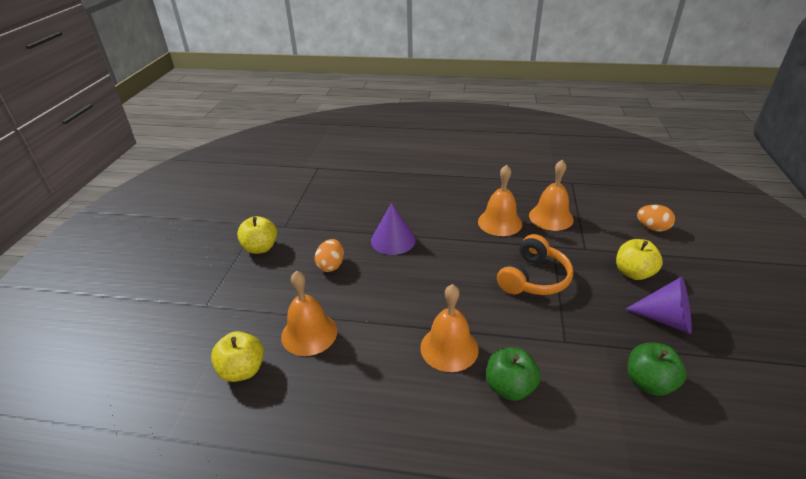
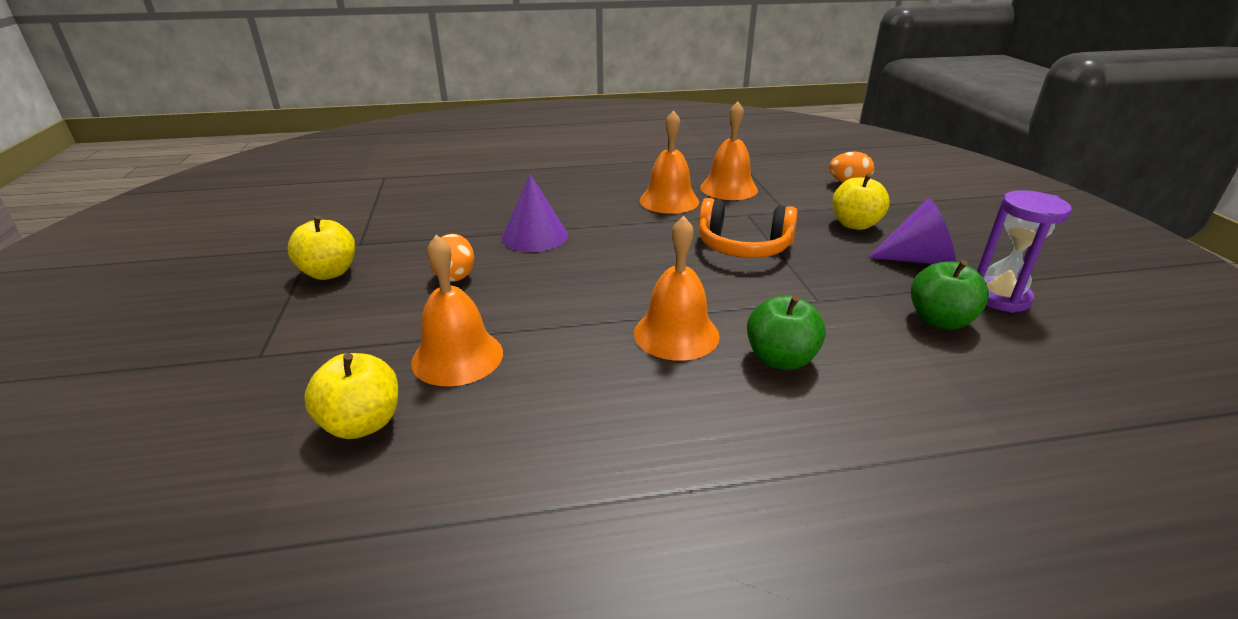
camera: 20 degrees left, 5 degrees down
(533, 278) = (743, 246): orange headphones -> orange headphones turned 90 degrees clockwise
(713, 372) = (1000, 297): none -> purple hourglass

